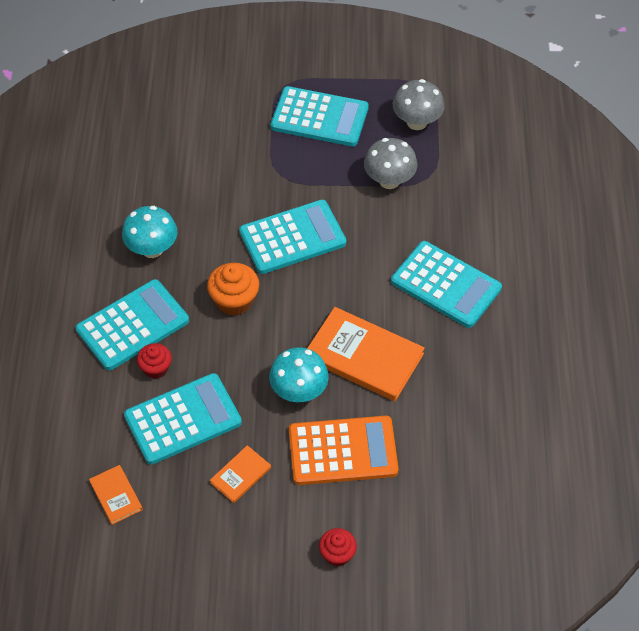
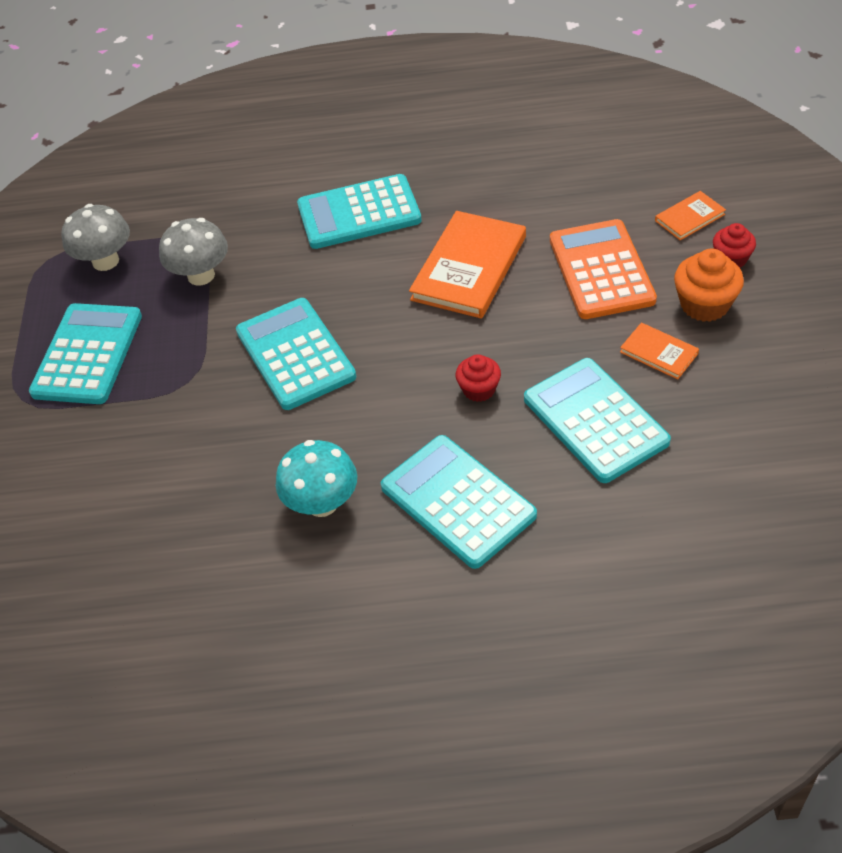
camera: 90 degrees left, 5 degrees down
(116, 495) = (725, 469): orange book -> orange book (689, 218)
(156, 368) = (523, 462): red cupcake -> red cupcake (479, 389)
(234, 300) = (402, 398): orange cupcake -> orange cupcake (704, 305)
(299, 391) = (529, 317): turquoise mushroom -> none
(445, 285) = (359, 213): turquoise calculator -> turquoise calculator turned 135 degrees counterclockwise

